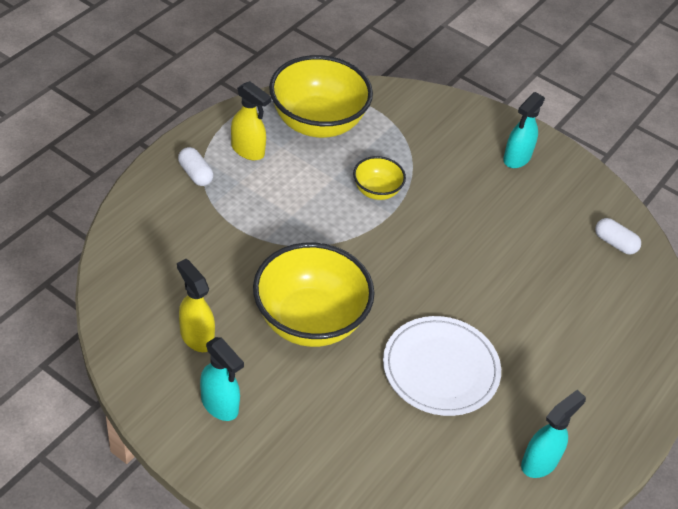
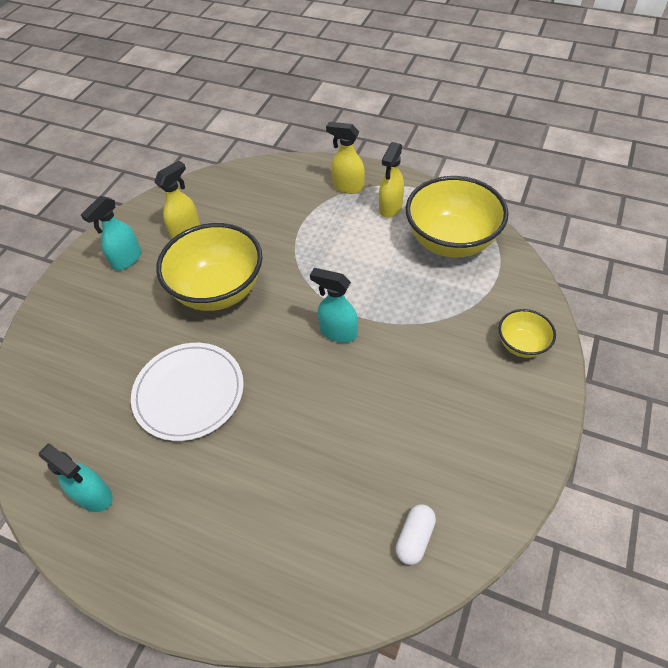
camera: 85 degrees right, 5 degrees up
(195, 174) = (348, 187): white capsule -> yellow spray bottle
(376, 191) = (387, 301): yellow bowl -> yellow bowl (521, 345)
(516, 158) = (499, 410): turquoise spray bottle -> turquoise spray bottle (338, 332)

